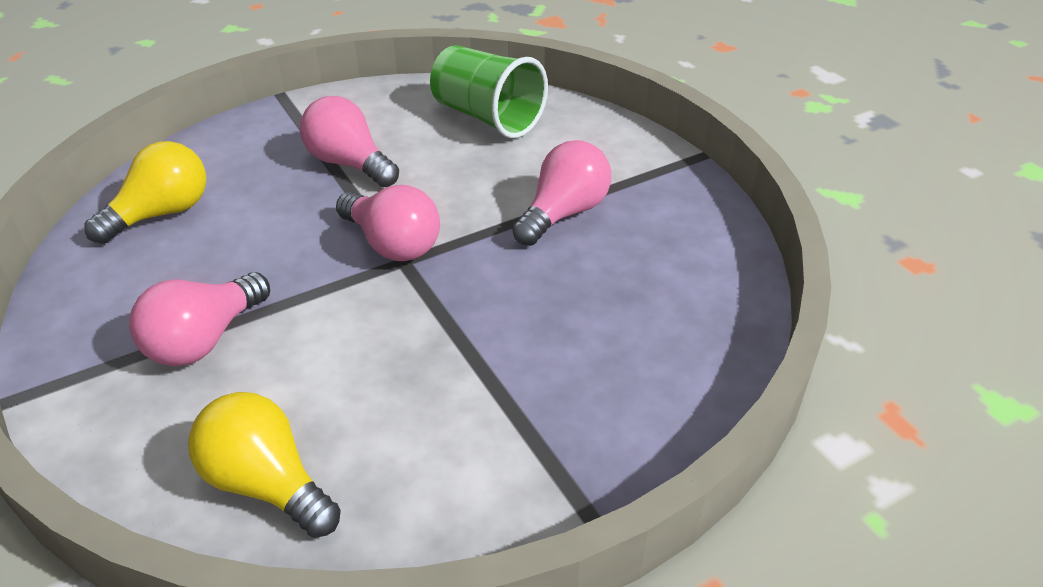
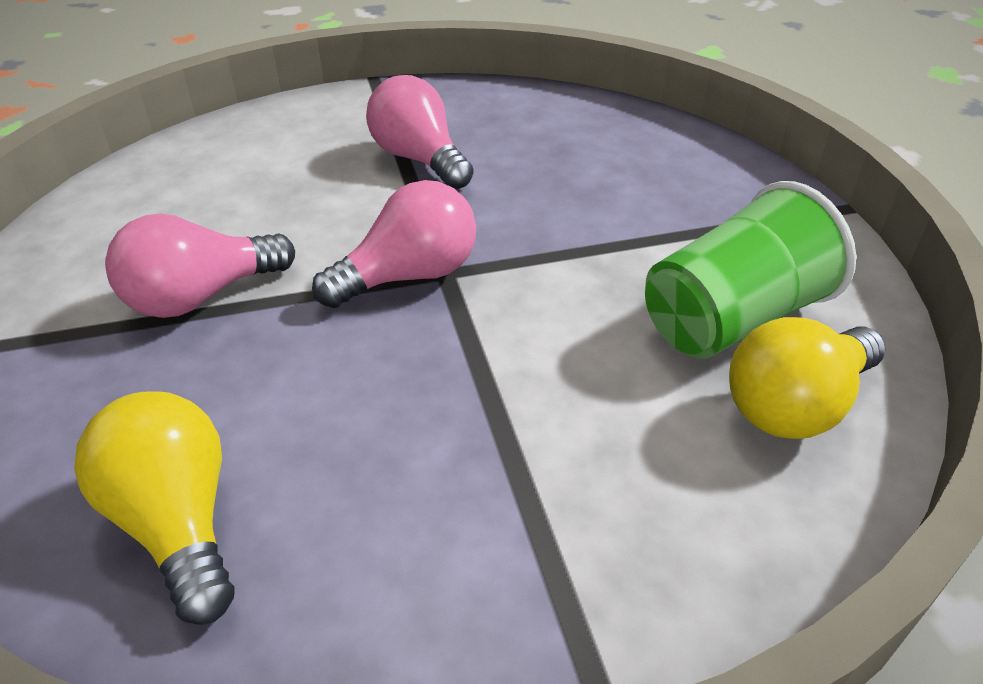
camera: 75 degrees left, 0 degrees up
(204, 340) = (535, 461): pink light bulb -> none
(487, 117) = (192, 178): green cup -> green cup (731, 319)

